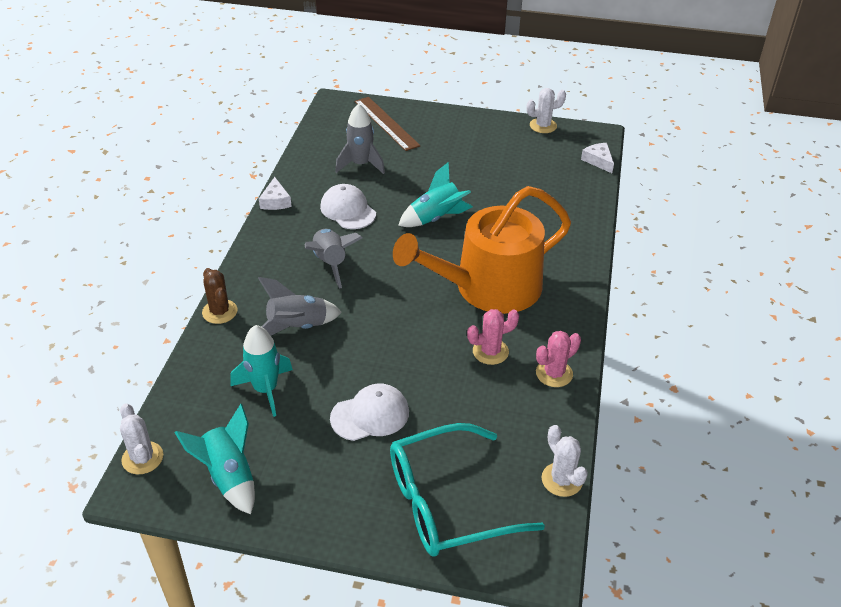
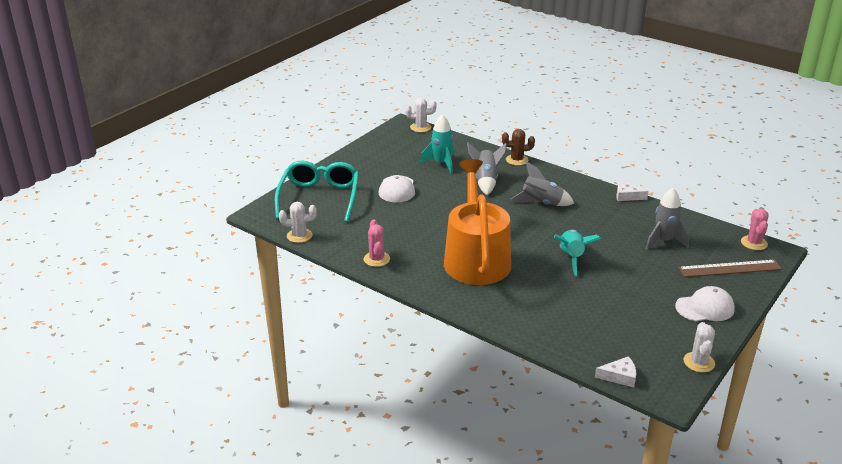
camera: 115 degrees right, 10 degrees down
(229, 476) = (390, 146): turquoise rocket -> none
(348, 210) = (601, 222): white cap -> white cap (705, 308)
(490, 351) = (414, 241): pink cactus -> pink cactus (754, 243)

